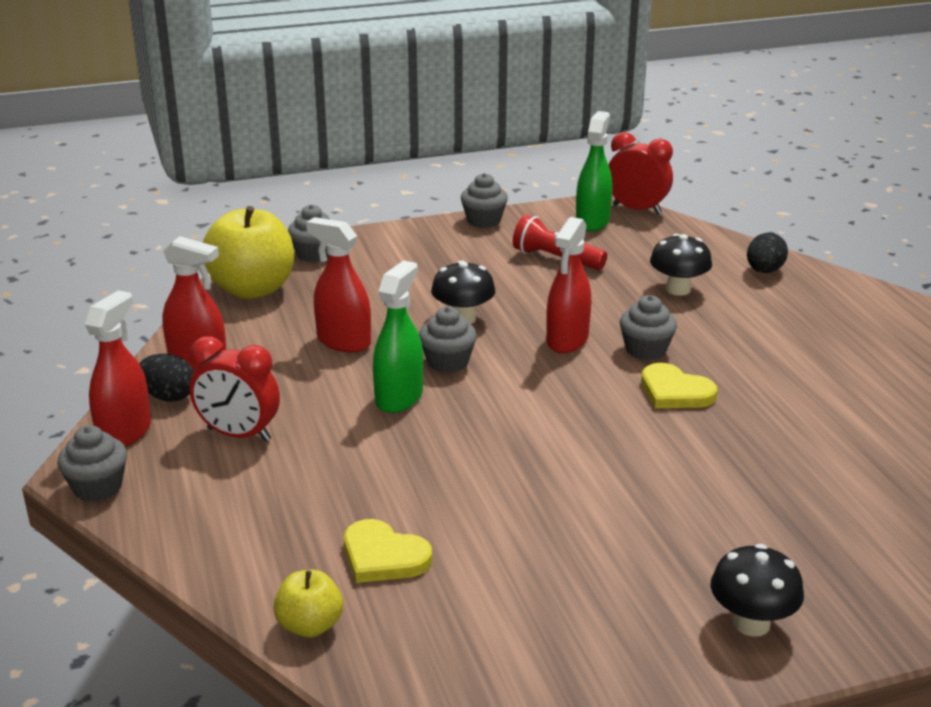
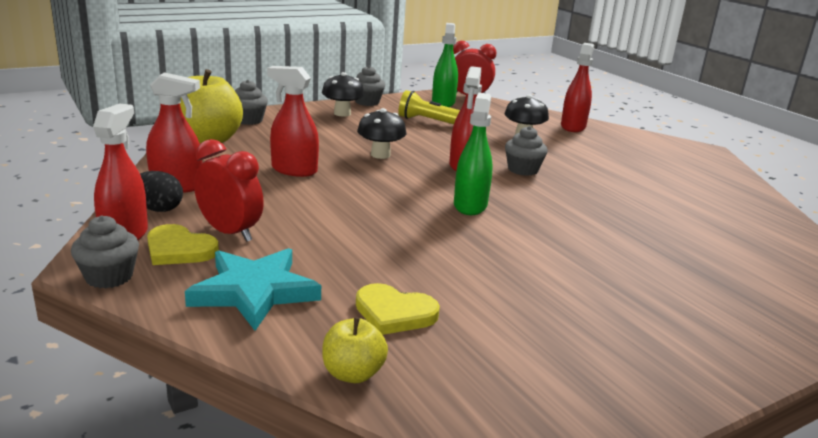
camera: 15 degrees left, 5 degrees down
(239, 435) = (230, 232): red clock -> red clock turned 150 degrees counterclockwise
(242, 517) = (254, 292): none -> turquoise star
(399, 397) = (355, 203): green spray bottle -> green spray bottle (470, 205)
(447, 362) = (382, 180): grey cupcake -> none
(556, 259) = (429, 122): red flashlight -> yellow flashlight
(675, 392) = (559, 193): yellow heart -> yellow heart (179, 249)
(751, 623) = (717, 339): black mushroom -> black mushroom (342, 113)
(764, 271) = (573, 127): black egg -> red spray bottle

